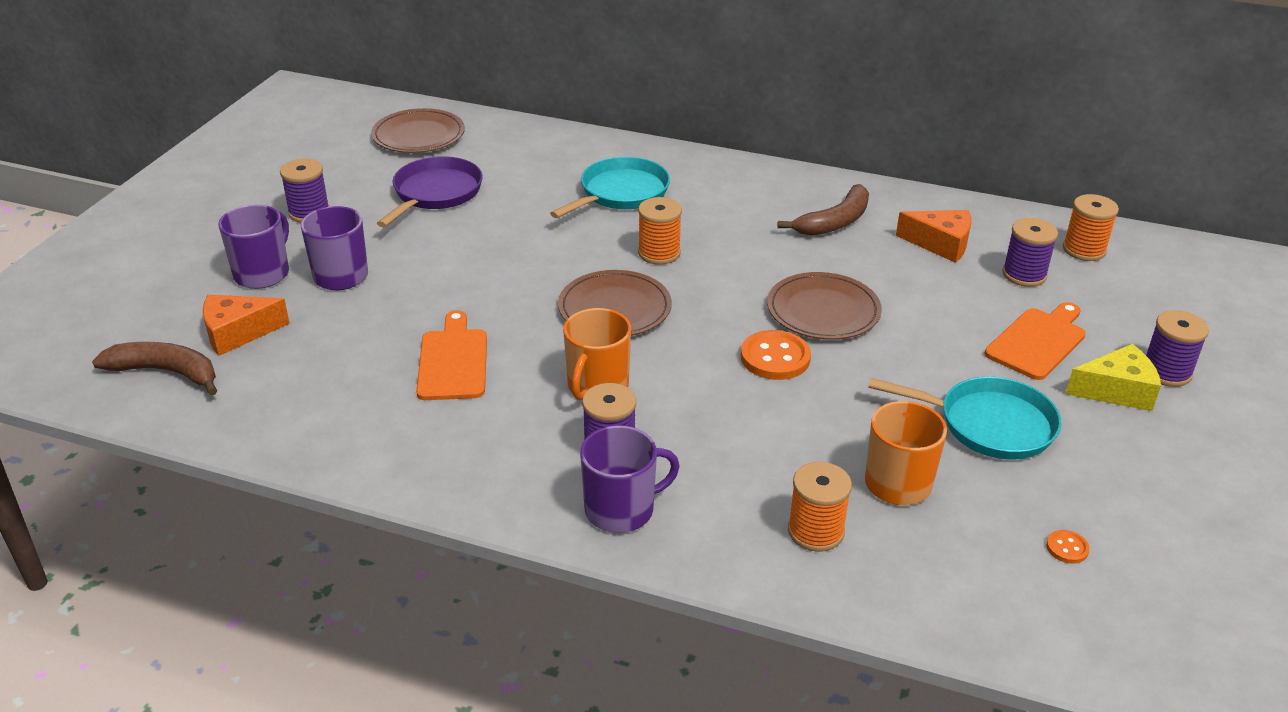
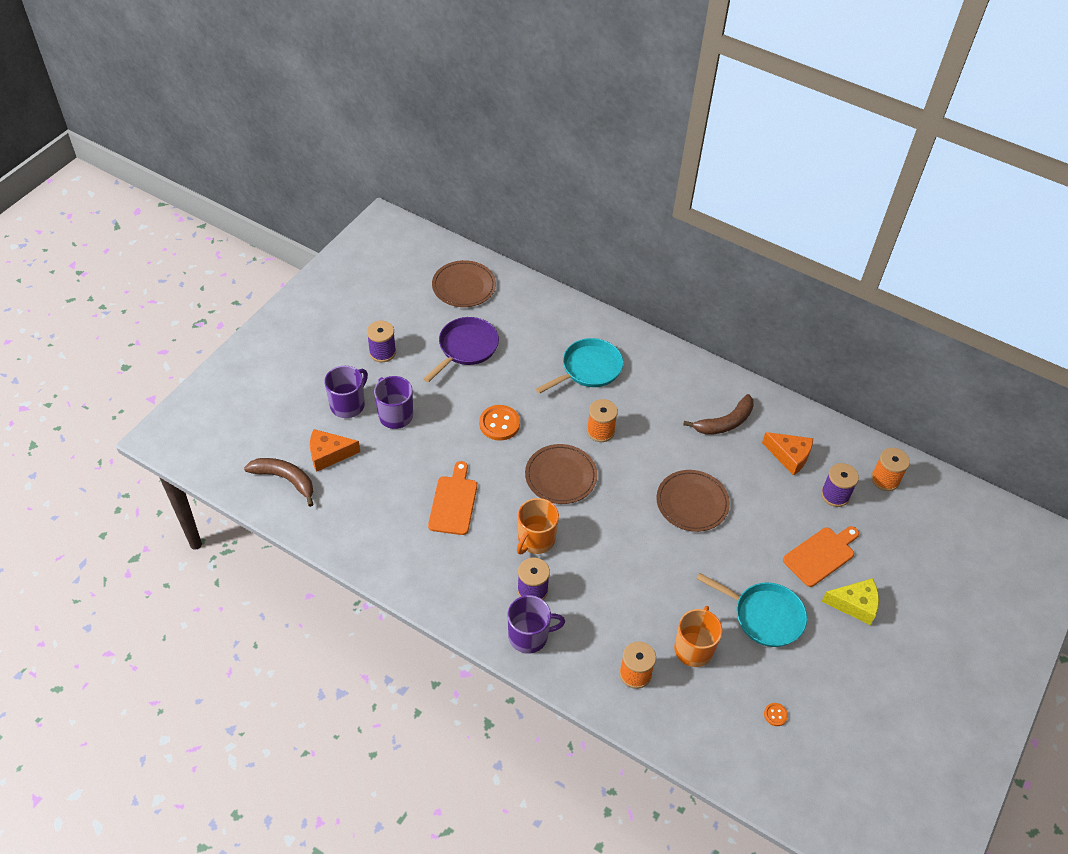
camera: 10 degrees right, 15 degrees up
(775, 358) = (650, 537): orange button -> orange button (499, 424)
(1166, 372) = (893, 596): purple spool -> none

